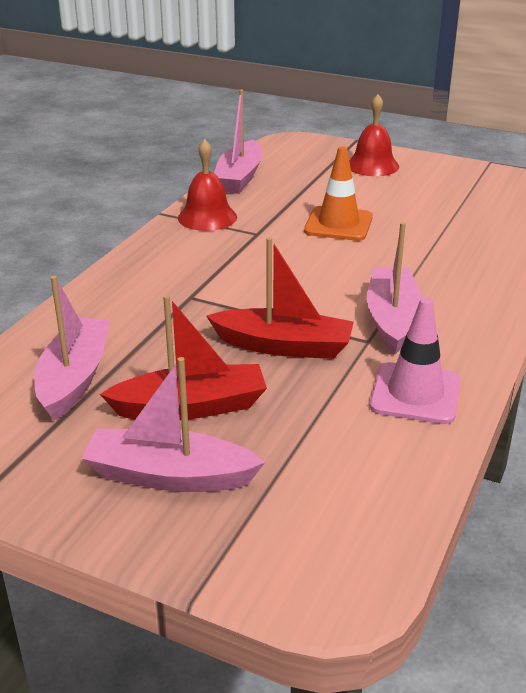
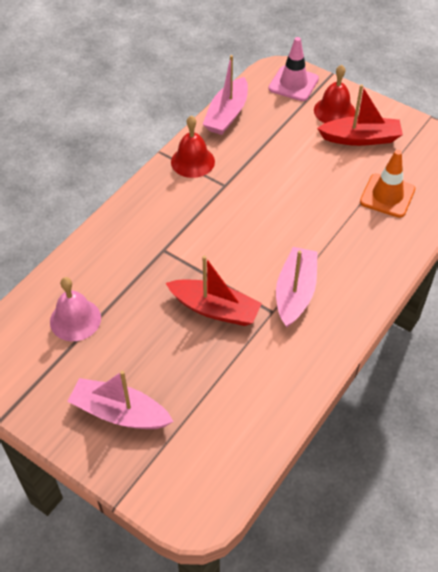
camera: 10 degrees right, 20 degrees up
(74, 378) = (75, 319): pink boat -> pink bell
(191, 407) = (143, 357): red boat -> red boat (360, 138)
(338, 224) = (287, 182): orange traffic cone -> orange traffic cone (387, 196)
(415, 394) = (288, 366): pink traffic cone -> pink traffic cone (293, 84)

